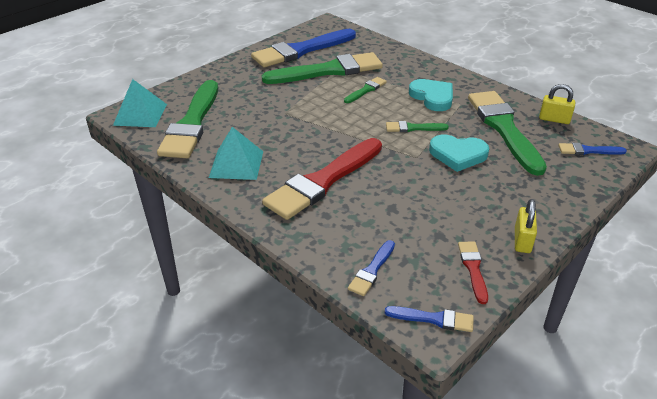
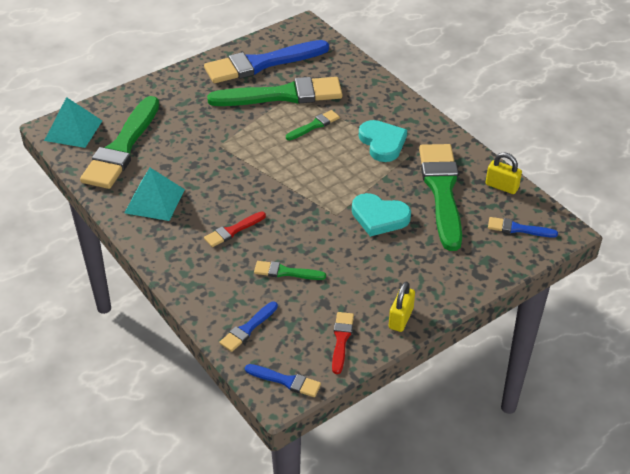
camera: 10 degrees right, 5 degrees up
(323, 181) = (233, 230): red brush -> red brush, size x0.45
(413, 128) = (346, 179): green brush -> green brush (286, 272)

